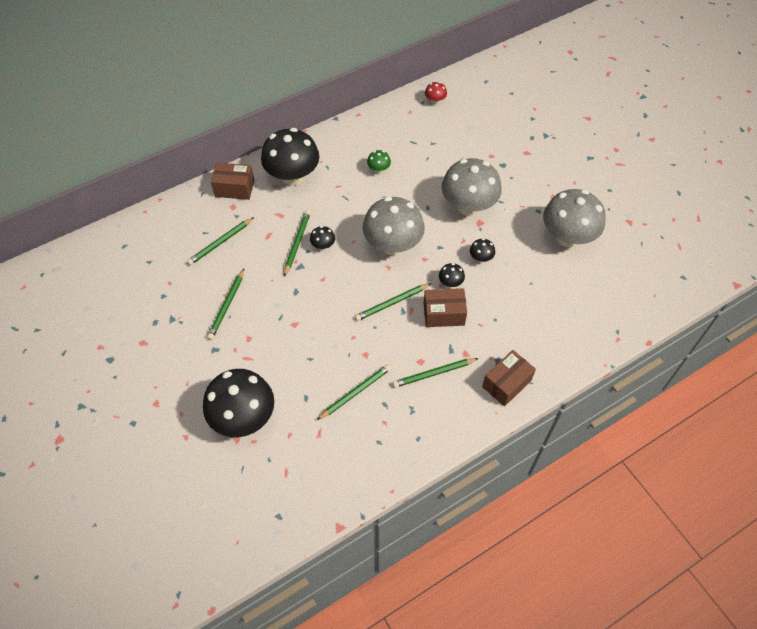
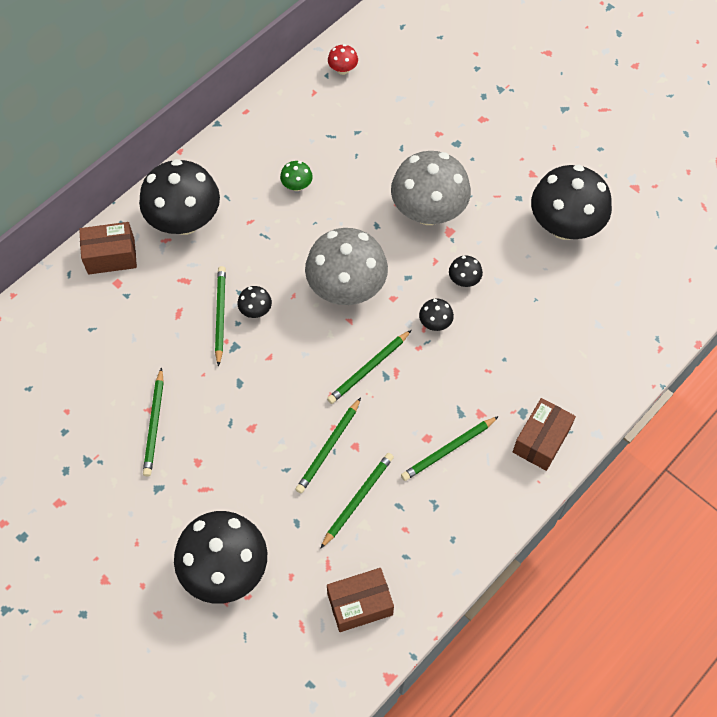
camera: 15 degrees left, 5 degrees up
(220, 242) = (117, 338): green pencil -> green pencil (328, 447)
(444, 314) = (438, 367): brown box -> brown box (360, 604)
(567, 237) = (564, 226): grey mushroom -> black mushroom

